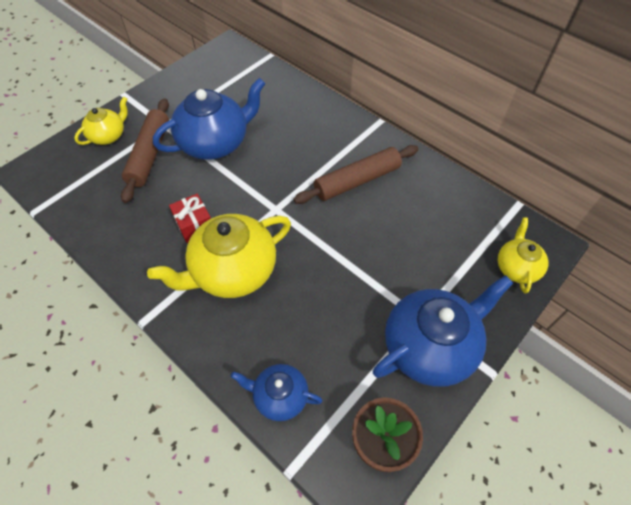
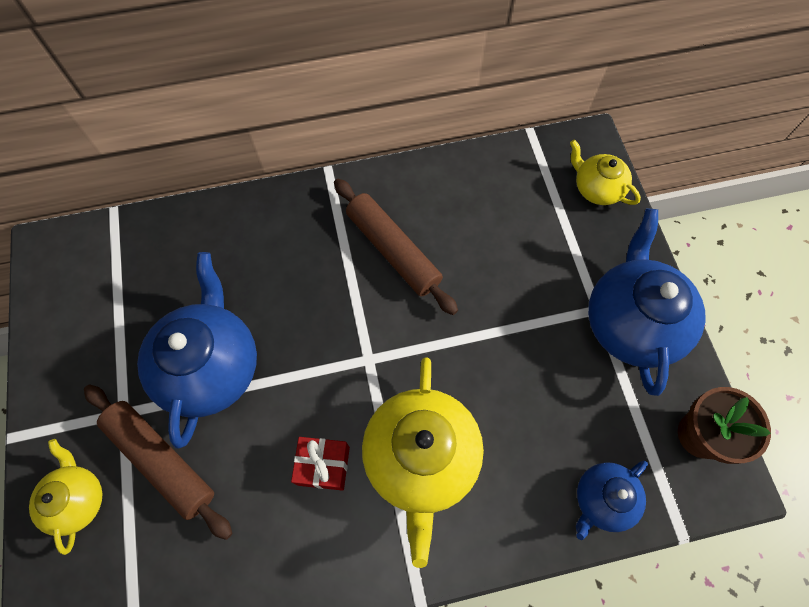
camera: 55 degrees left, 10 degrees up
(357, 181) = (393, 250): brown rolling pin -> brown rolling pin turned 45 degrees counterclockwise

